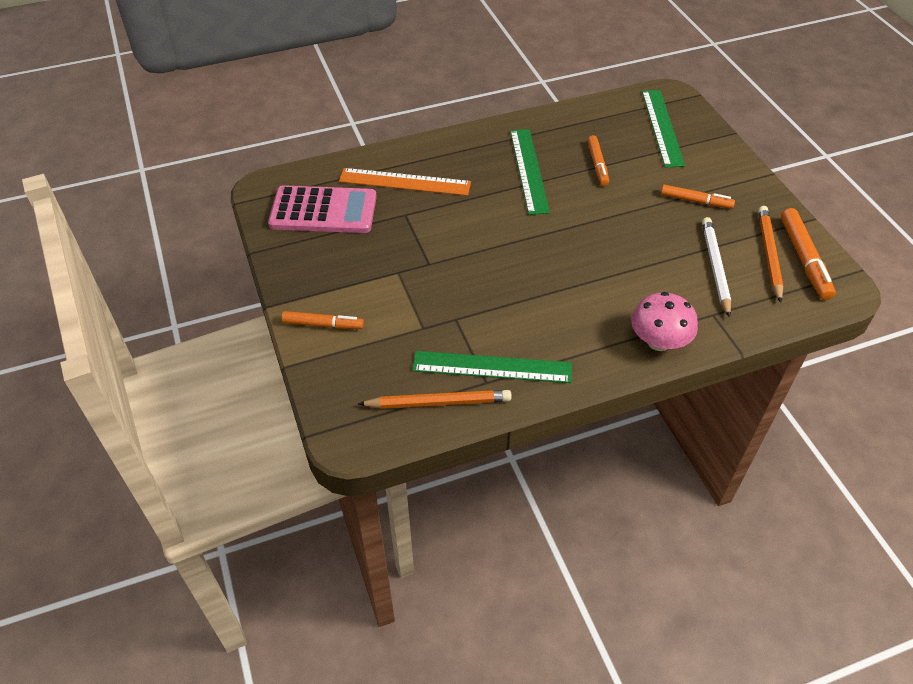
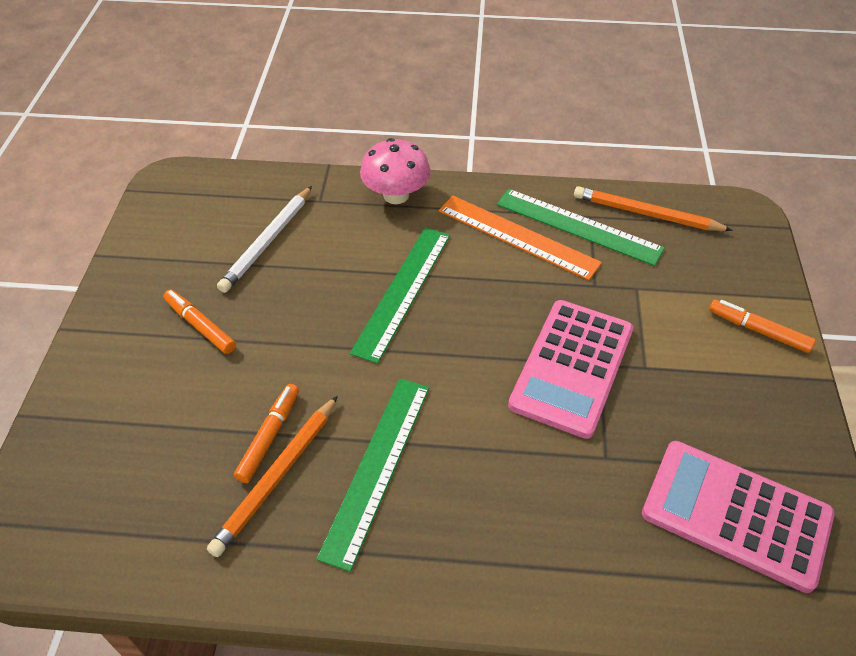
camera: 155 degrees left, 0 degrees up
(405, 182) = (585, 524): orange ruler -> orange ruler (517, 236)
(446, 255) = (572, 367): none -> pink calculator
(662, 127) = (107, 470): green ruler -> green ruler (402, 291)
(769, 254) = (196, 235): orange pencil -> orange pencil (277, 477)
(804, 259) = (168, 217): orange marker -> none

